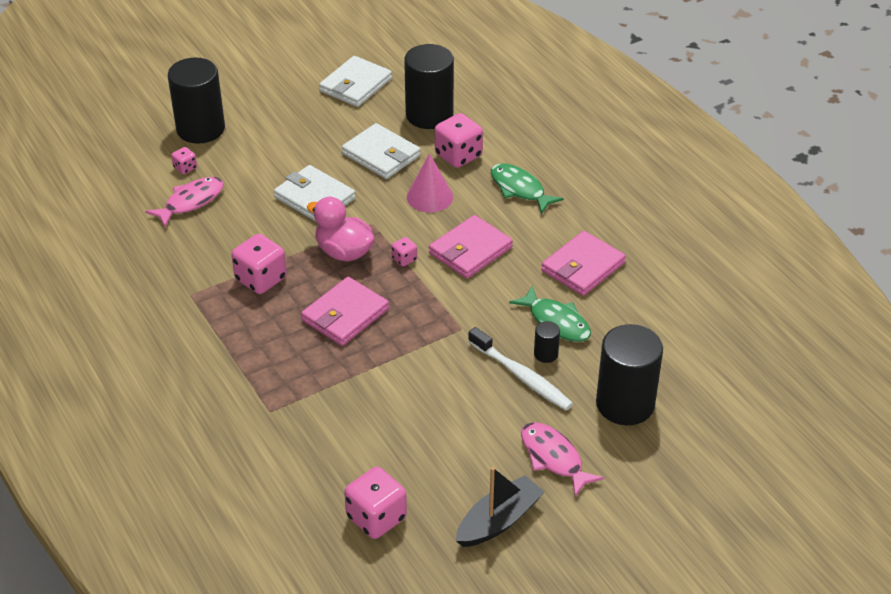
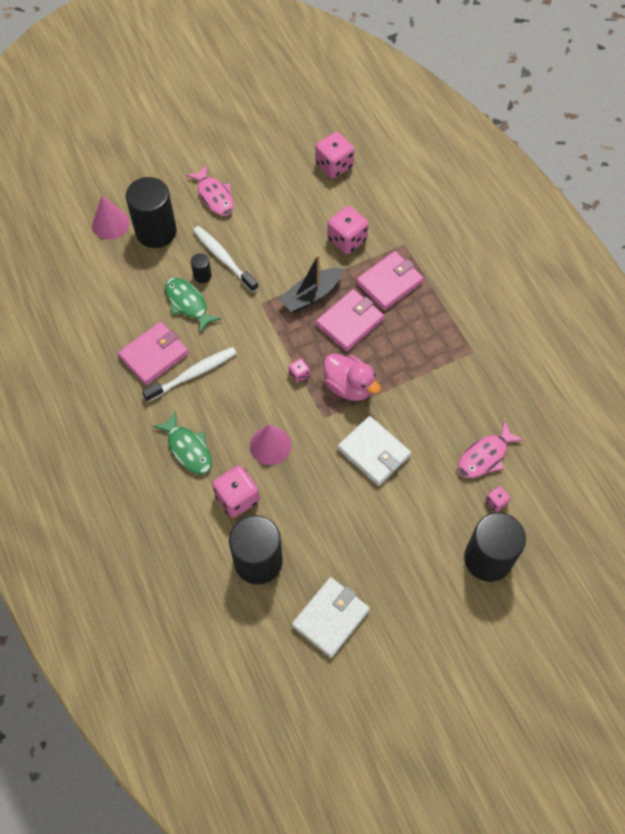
camera: 175 degrees left, 20 degrees up
(261, 279) = (417, 362): pink dice -> pink dice (347, 240)
(381, 155) = (310, 505): white wallet -> none
(470, 250) = (243, 380): pink wallet -> pink wallet (389, 283)
(499, 520) = (257, 158): black boat -> black boat (311, 295)
(531, 251) = (192, 374): none -> white toothbrush
(693, 410) = (110, 224): none -> pink cone

